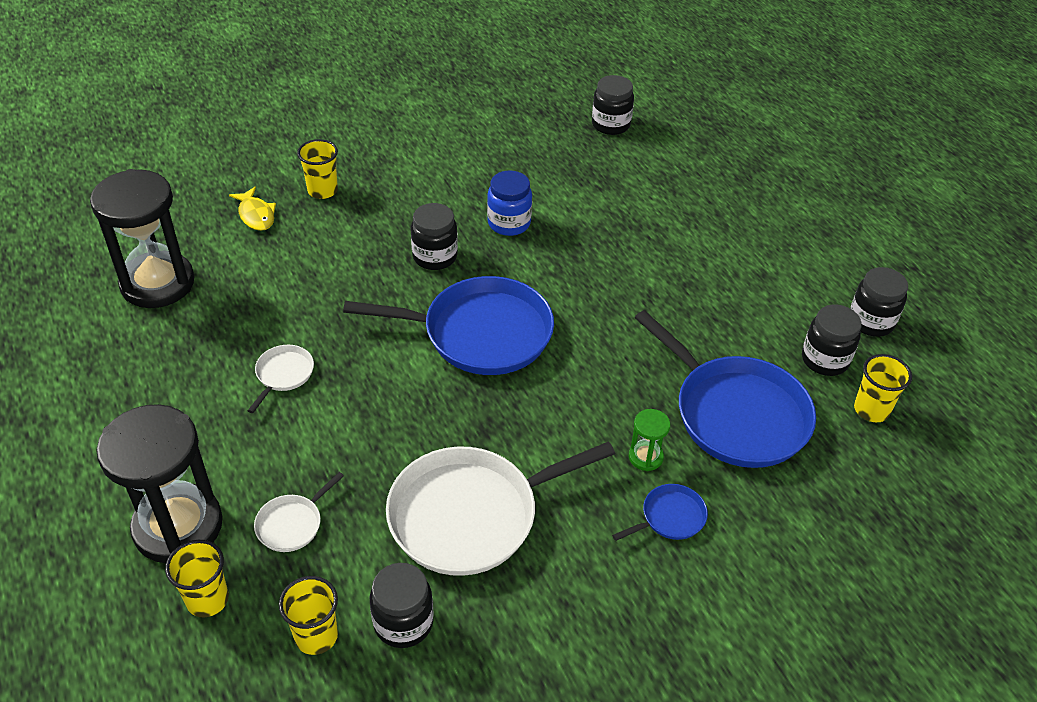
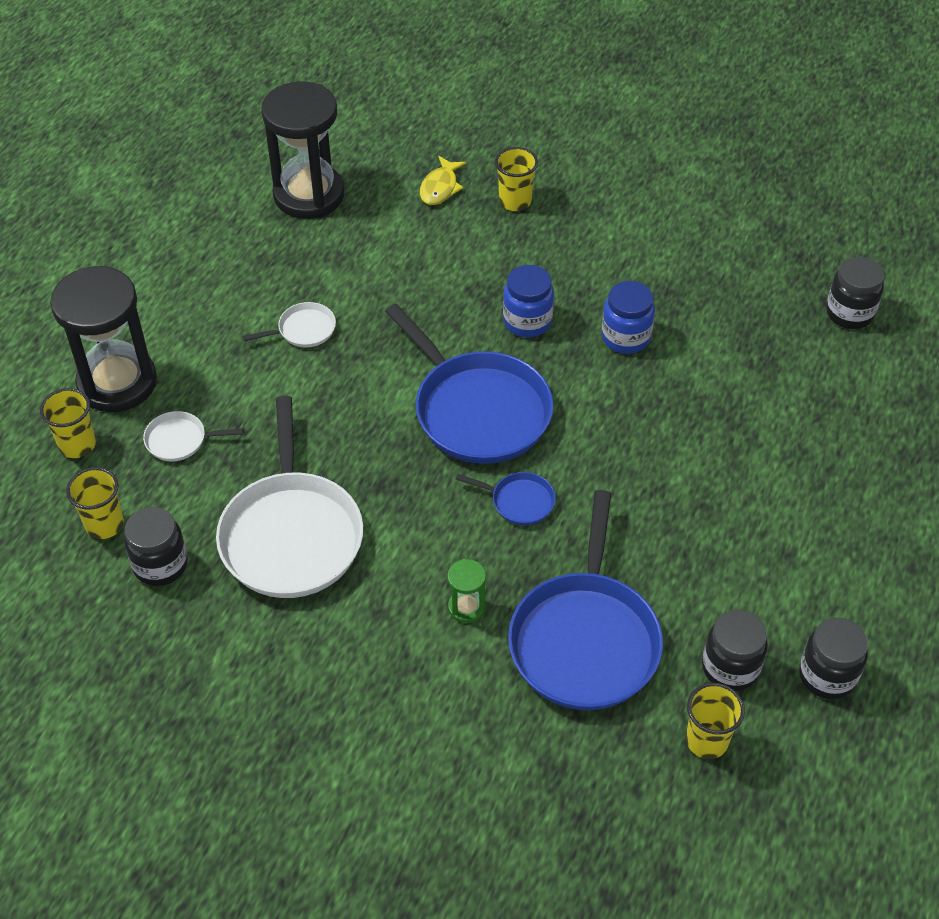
camera: 50 degrees right, 5 degrees up
(435, 256) = (527, 321): black jar -> blue jar
(470, 515) = (291, 535): white pan -> white pan turned 120 degrees counterclockwise
(670, 517) = (421, 664): blue pan -> blue pan (519, 501)

